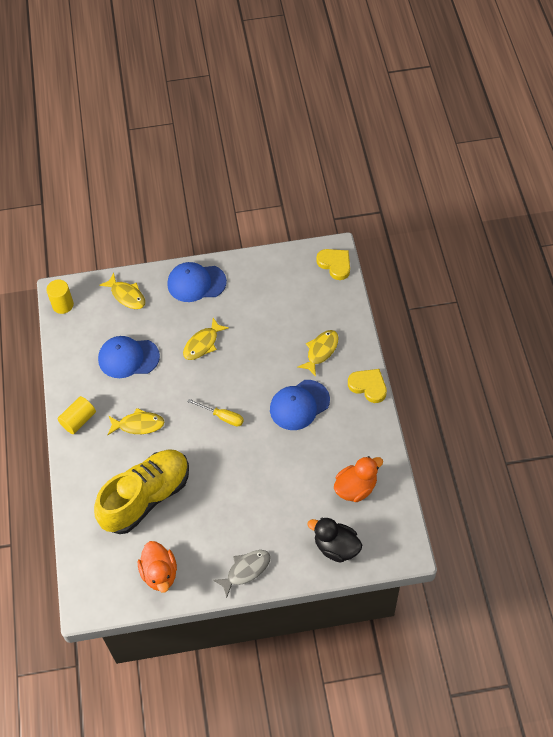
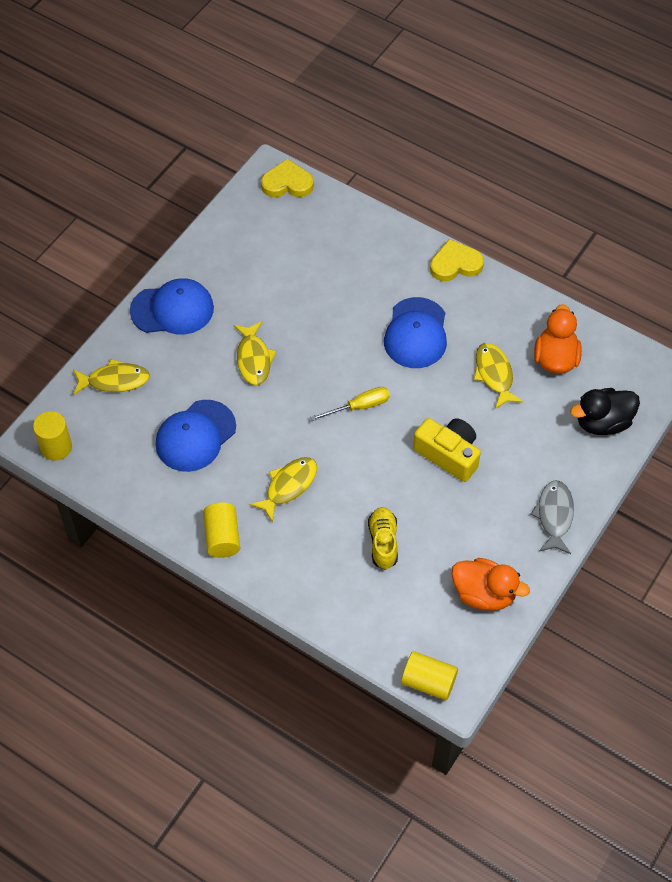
camera: 50 degrees left, 0 degrees up
(79, 589) = (428, 682): none -> yellow cylinder
(146, 497) = (383, 542): yellow shoe -> yellow shoe, size x0.45
(196, 283) = (172, 309): blue cap -> blue cap turned 135 degrees counterclockwise
(234, 485) = (448, 454): none -> yellow camera
(321, 351) = (374, 270): yellow fish -> yellow fish (494, 374)

